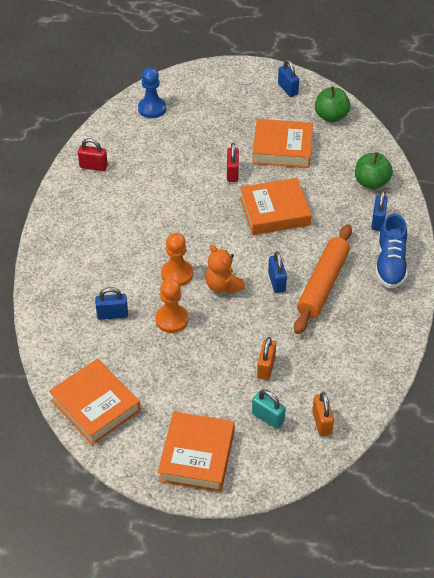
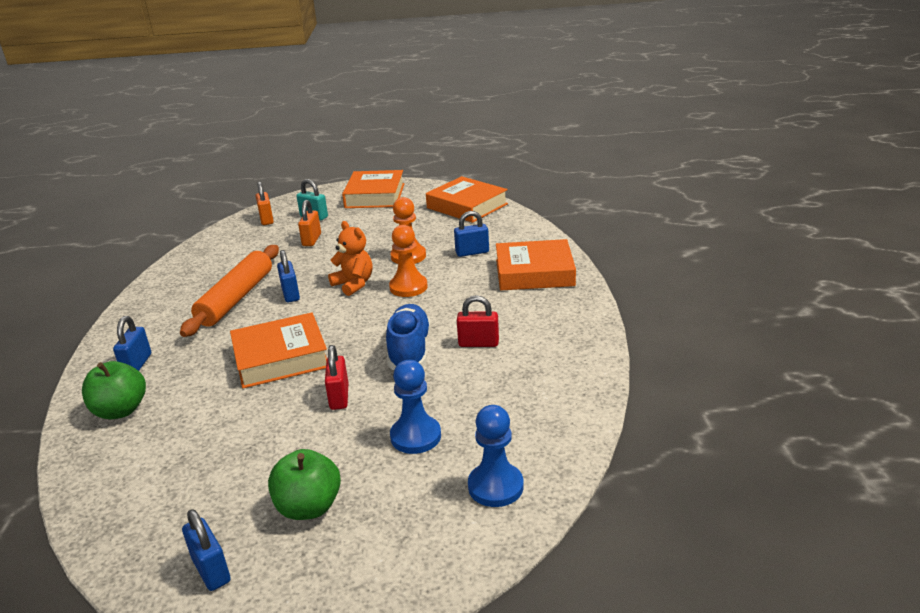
camera: 175 degrees right, 20 degrees down
(93, 166) = (560, 379): red padlock -> red padlock (478, 343)
(188, 140) = (415, 436): none -> blue pawn
(282, 148) = (251, 444): orange book -> orange book (534, 273)
(331, 116) = (140, 516): green apple -> green apple (309, 507)
(390, 264) = (145, 324): blue shoe -> blue shoe (409, 351)

